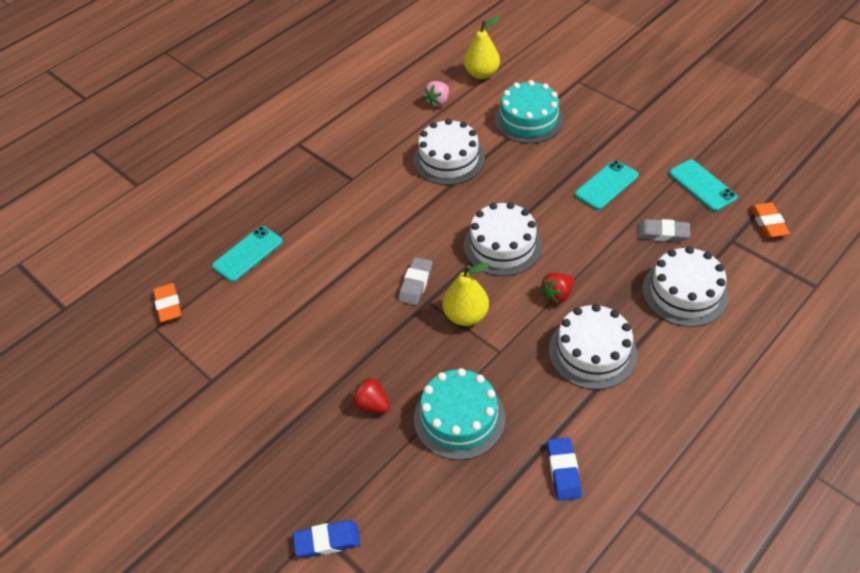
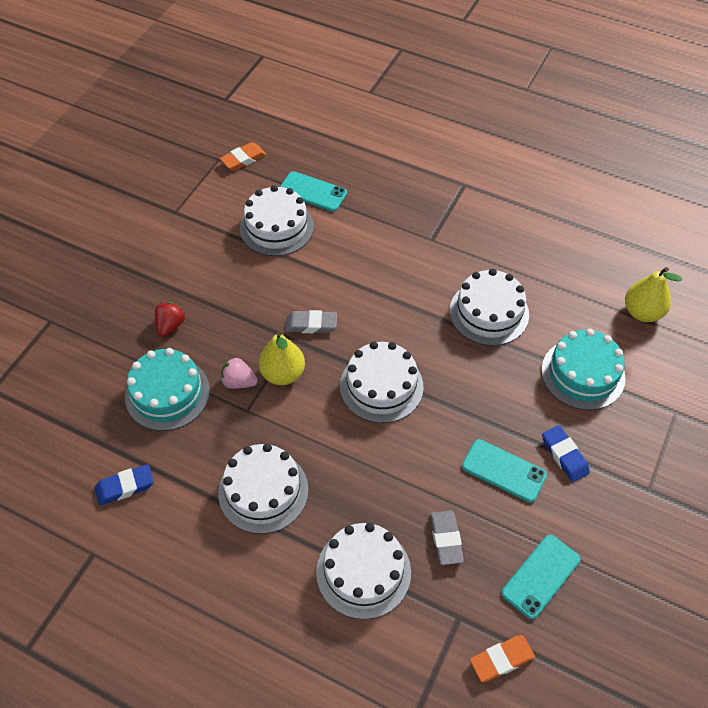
camera: 70 degrees right, 5 degrees up
(280, 291) = (276, 227): none -> white cake
(327, 541) = (41, 330): blue eraser -> blue eraser (564, 455)
(438, 102) = (575, 282): pink strawberry -> pink strawberry (239, 382)
(557, 295) = (328, 447): red strawberry -> none

